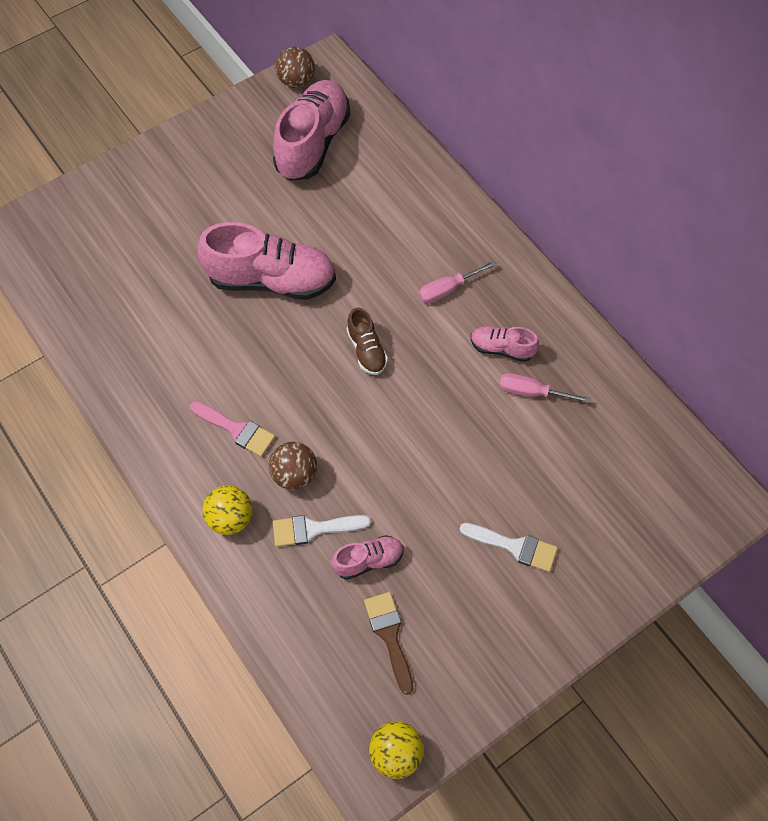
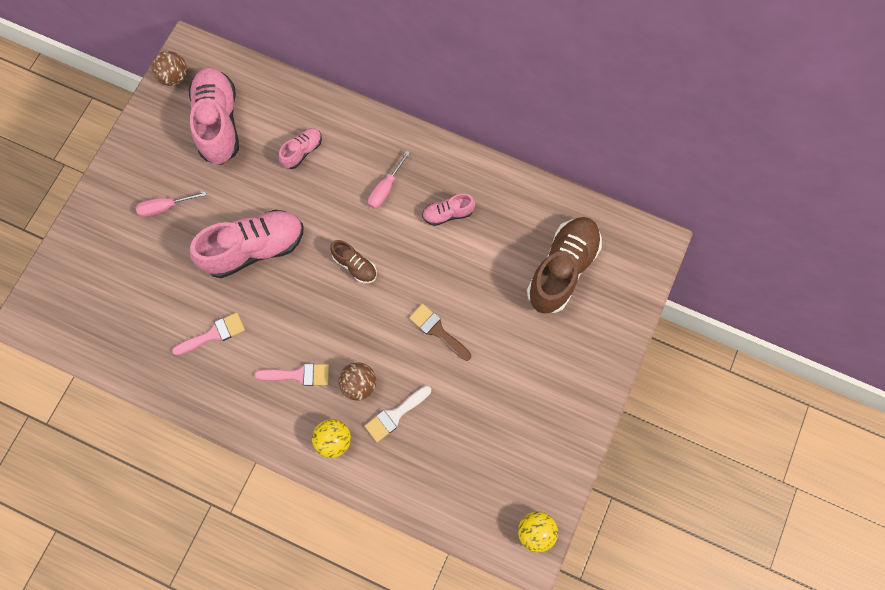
camera: 30 degrees left, 10 degrees up
(176, 342) = (213, 334): none -> pink brush
(368, 560) = (444, 416): pink shoe -> pink shoe (302, 151)
(389, 635) = (488, 458): brown brush -> brown brush (437, 330)
(514, 546) = (534, 351): white brush -> none
(531, 392) = (485, 235): pink screwdriver -> pink screwdriver (164, 207)
(600, 474) = (562, 269): none -> brown shoe

